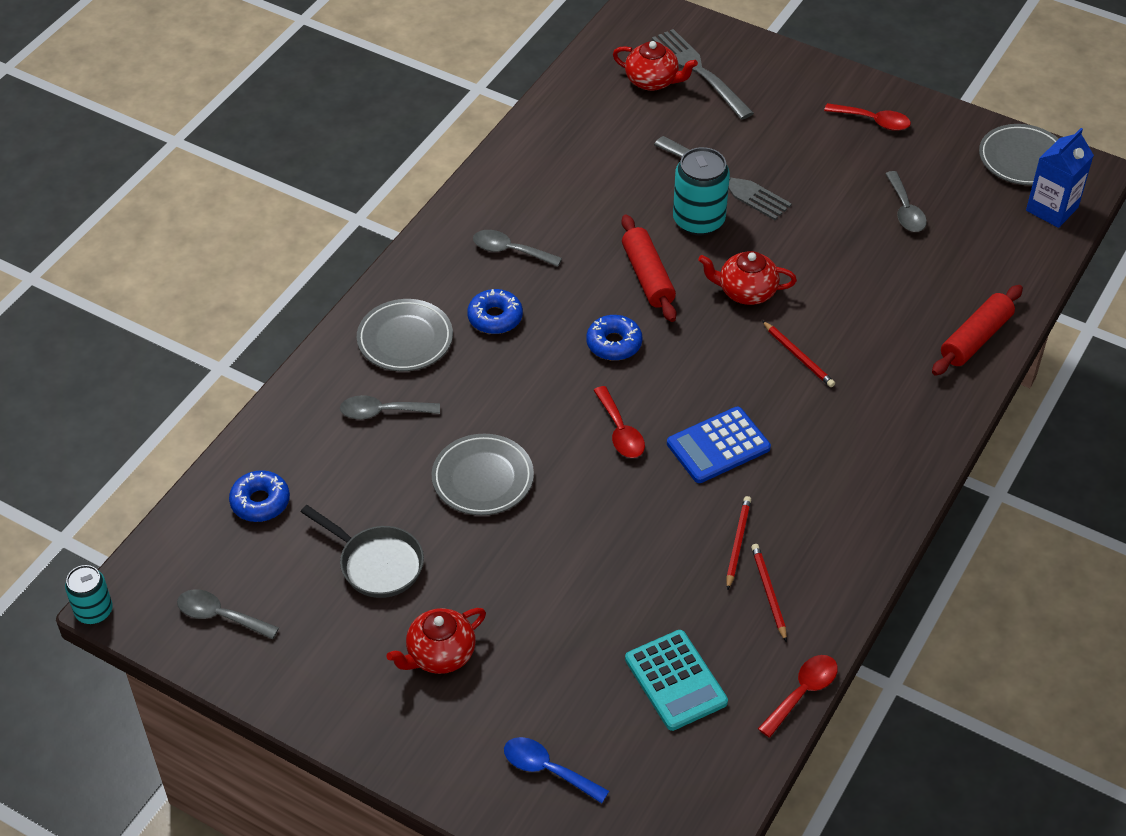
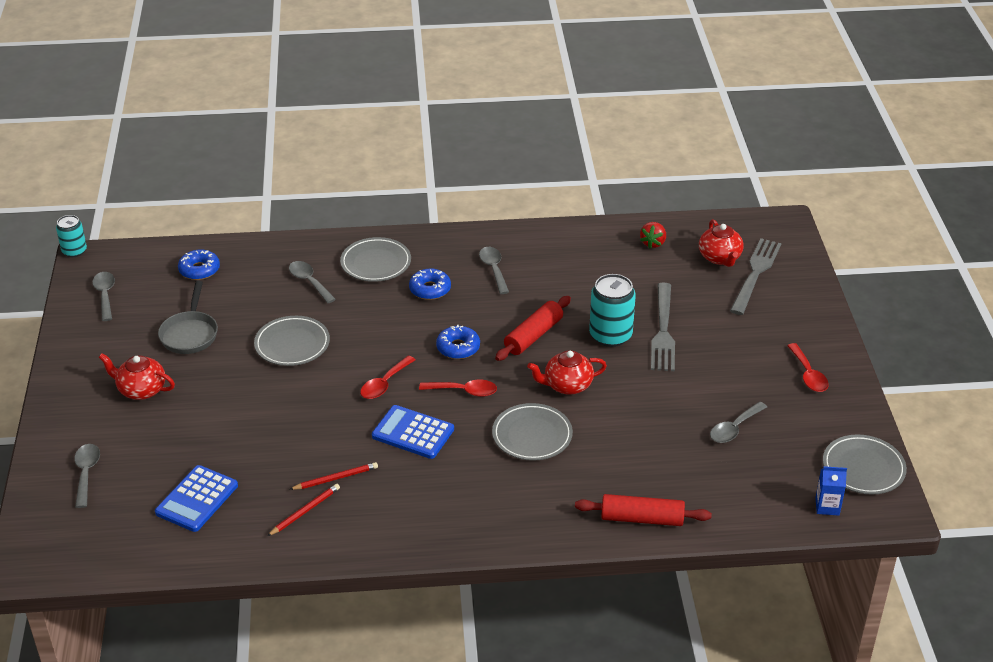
camera: 55 degrees right, 10 degrees down
(548, 769) = (86, 473): blue spoon -> grey spoon
(584, 113) = (653, 243): none -> red strawberry
(675, 681) = (197, 499): turquoise calculator -> blue calculator
(746, 292) = (567, 385): red teapot -> red teapot turned 75 degrees counterclockwise
(798, 356) = (532, 435): red pencil -> grey plate
(802, 693) = (232, 564): red spoon -> red spoon (464, 391)
(1052, 209) = (827, 506): blue carton -> blue carton, size x0.63

